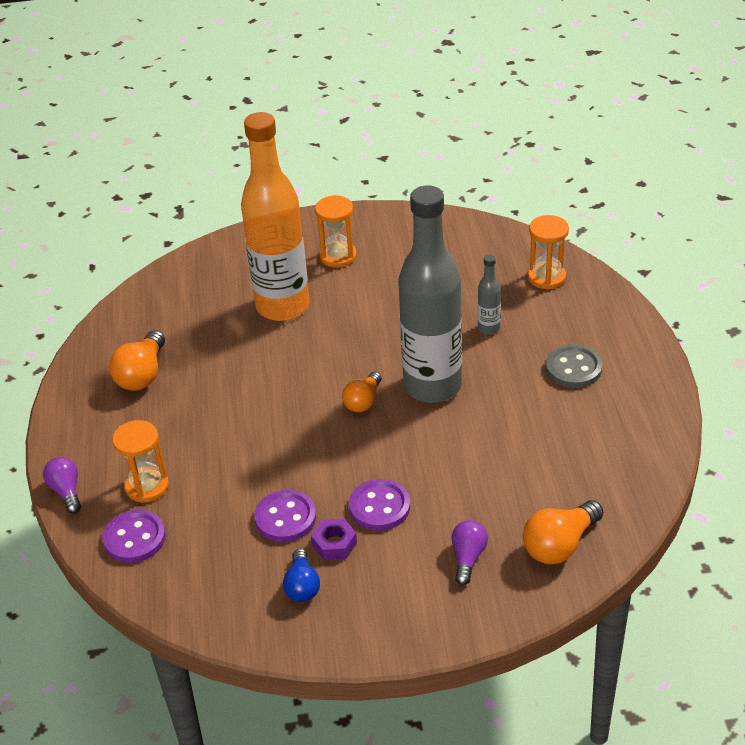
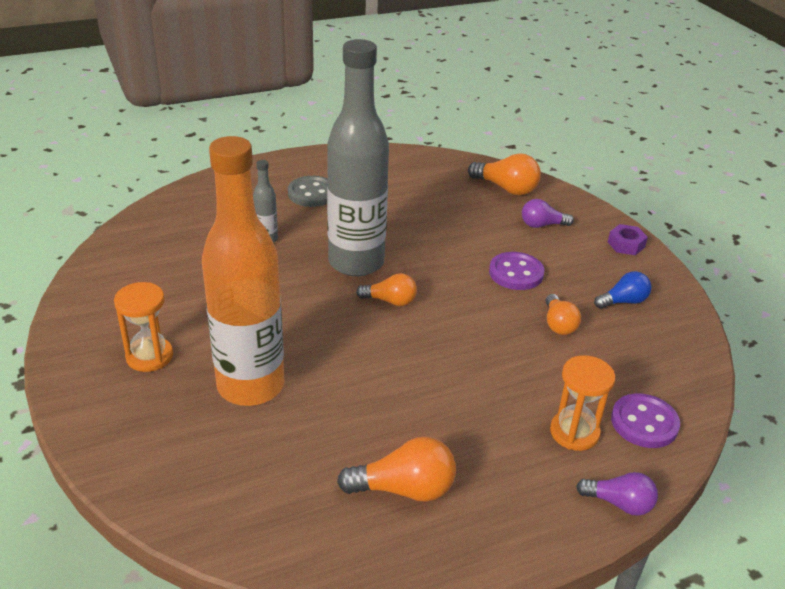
camera: 110 degrees left, 5 degrees down
(66, 491) = (619, 503): purple light bulb -> purple light bulb turned 120 degrees counterclockwise
(285, 518) = (558, 324): purple button -> orange light bulb
(334, 544) = (569, 291): purple nut -> purple nut (626, 244)
(546, 277) = (185, 214): orange hourglass -> none

